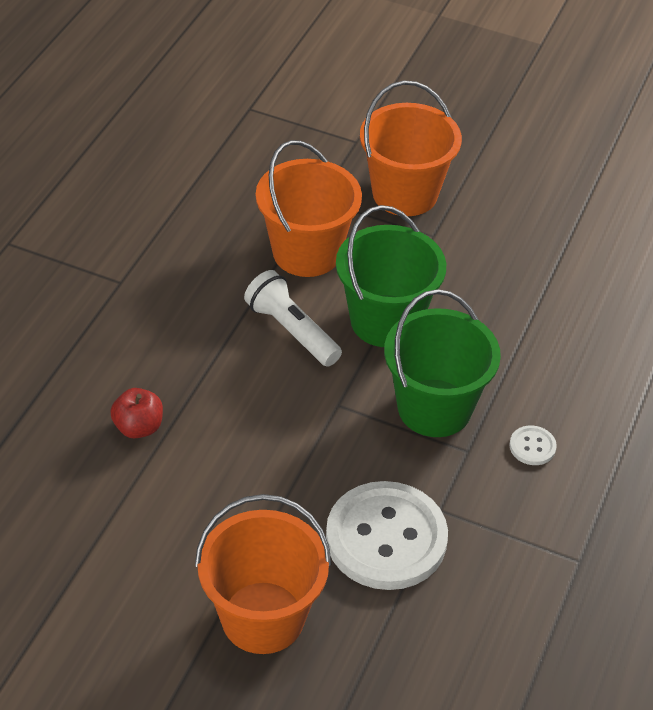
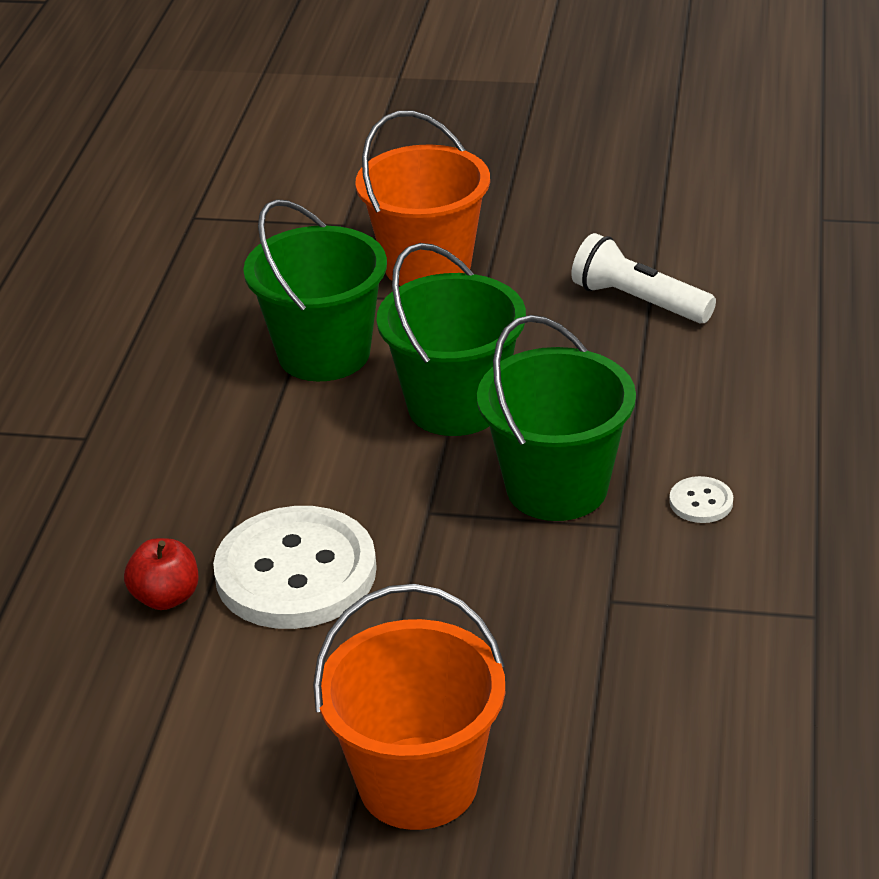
camera: 10 degrees left, 10 degrees down
(292, 330) = (336, 442): white flashlight -> white flashlight (638, 301)
(306, 252) = (324, 354): orange bucket -> green bucket
(386, 538) = (551, 649): white button -> white button (296, 572)

